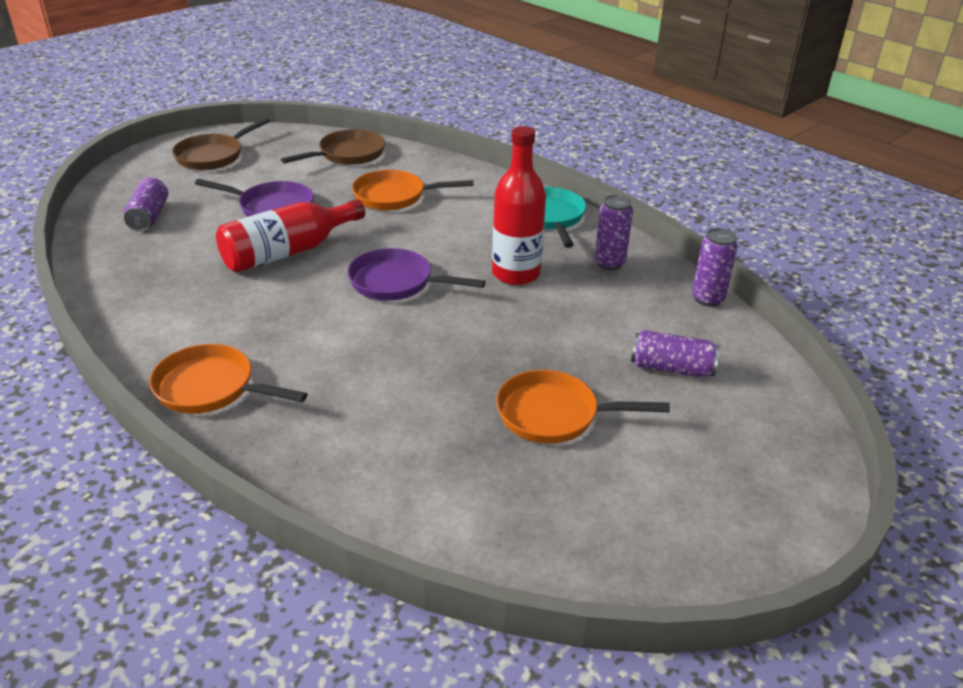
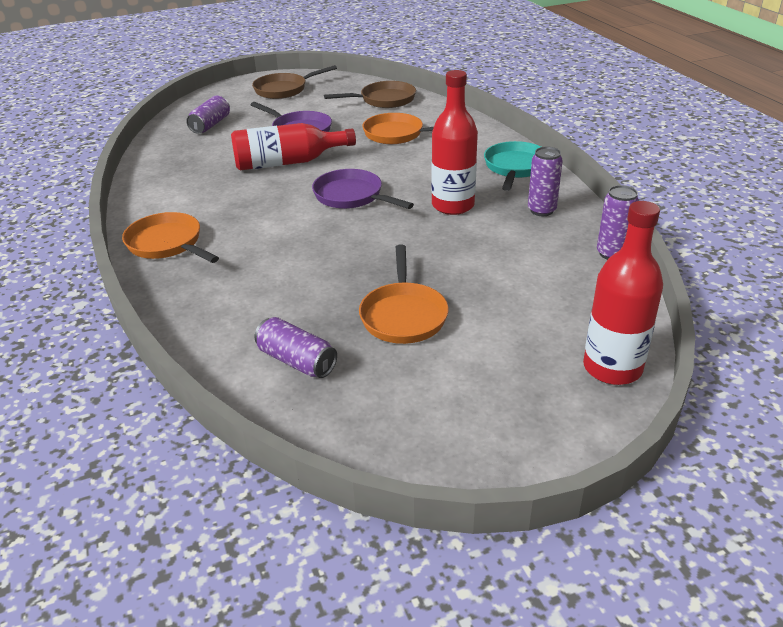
camera: 25 degrees right, 0 degrees up
(554, 414) = (403, 315): orange pan -> orange pan turned 120 degrees counterclockwise
(671, 368) = (533, 302): purple can -> purple can (296, 361)
(789, 422) = (612, 368): none -> red bottle

